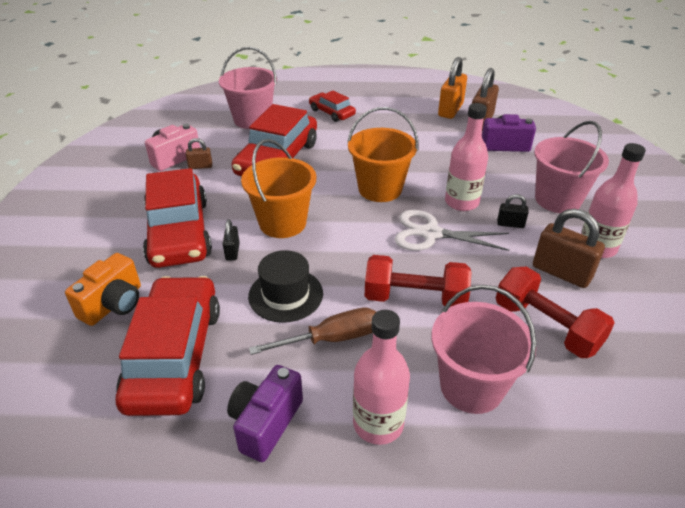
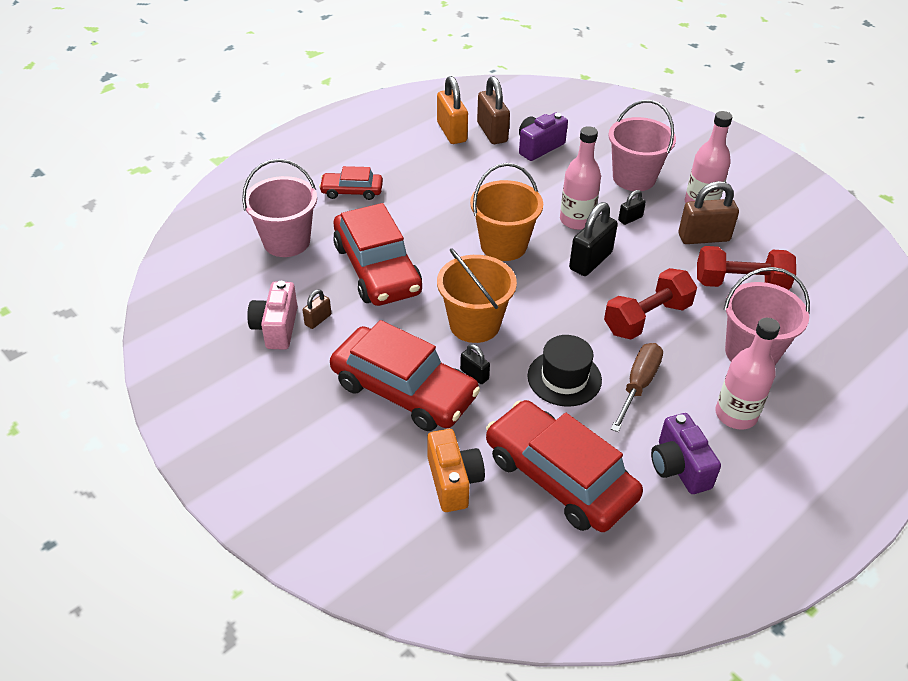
camera: 45 degrees left, 5 degrees up
(430, 233) = (590, 261): white scissors -> black padlock

